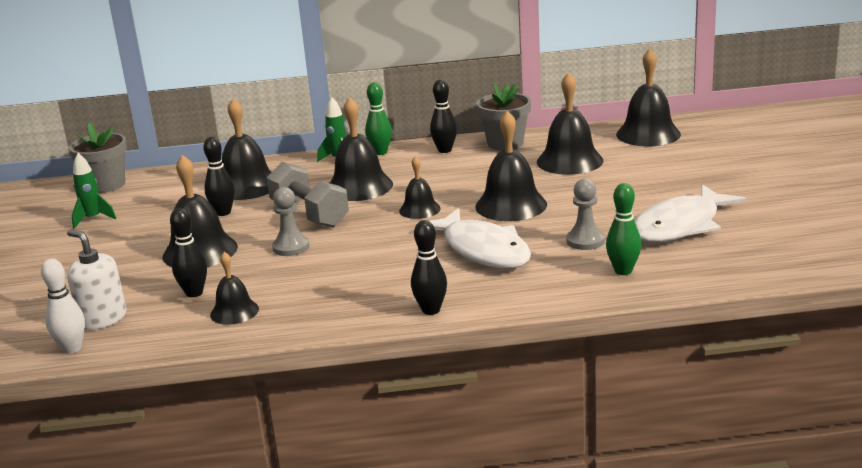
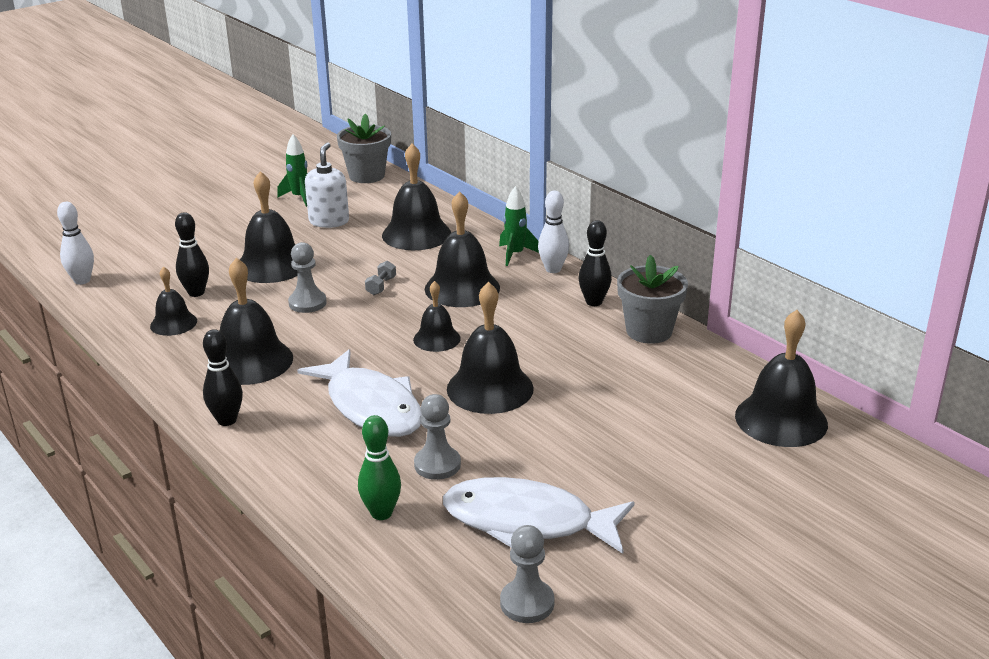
camera: 55 degrees right, 5 degrees up
(103, 319) = (133, 273): white soap dispenser -> white soap dispenser (329, 221)
(223, 212) = (353, 245): black bowling pin -> none
(309, 214) = (381, 286): grey dumbbell -> grey dumbbell, size x0.41
(380, 152) = (553, 269): green bowling pin -> white bowling pin
(483, 250) = (371, 407): white fish -> white fish turned 60 degrees counterclockwise
(569, 161) = (641, 388): black bell -> black bell (251, 361)
(762, 243) = (527, 603): none -> grey pawn

